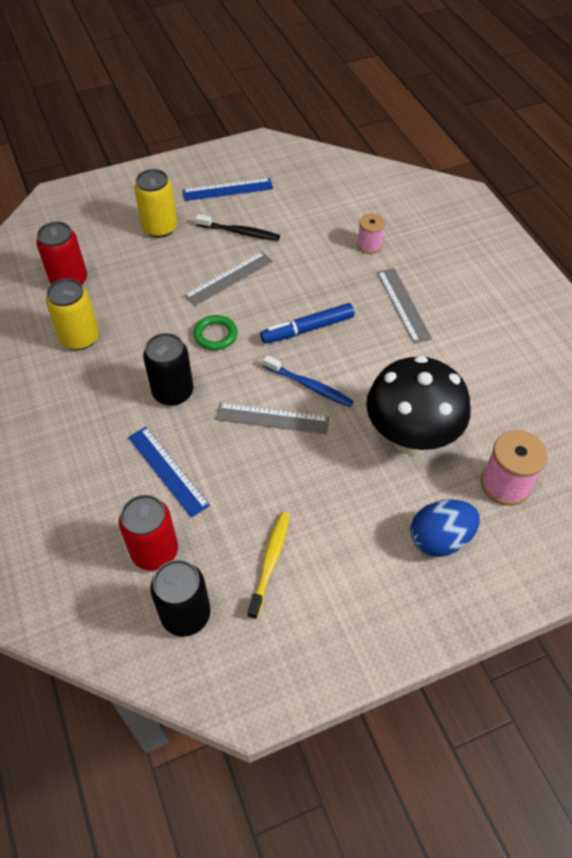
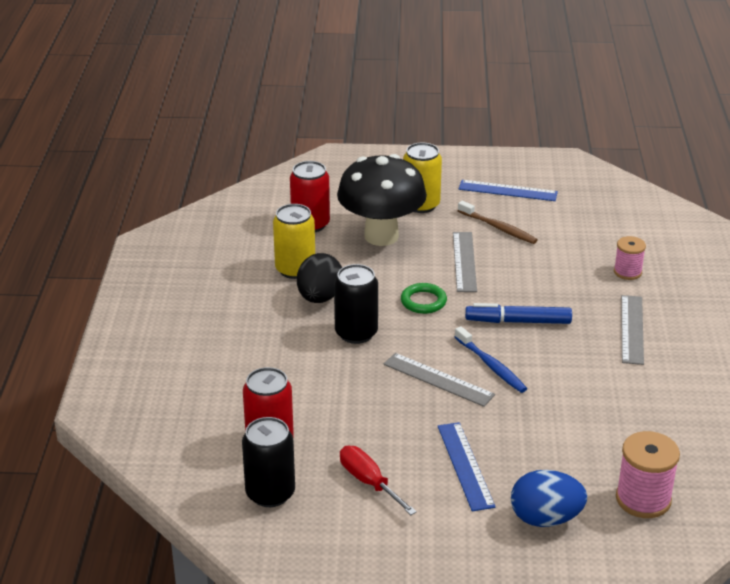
camera: 25 degrees right, 20 degrees down
(119, 363) = (320, 298): none -> black egg
(168, 470) = (316, 388): blue ruler -> blue ruler (465, 465)
(229, 278) = (464, 261): grey ruler -> grey ruler turned 75 degrees counterclockwise
(240, 232) = (498, 228): black toothbrush -> brown toothbrush
(270, 562) = (369, 482): yellow toothbrush -> red screwdriver
(410, 438) = (567, 435): black mushroom -> black mushroom (381, 236)

